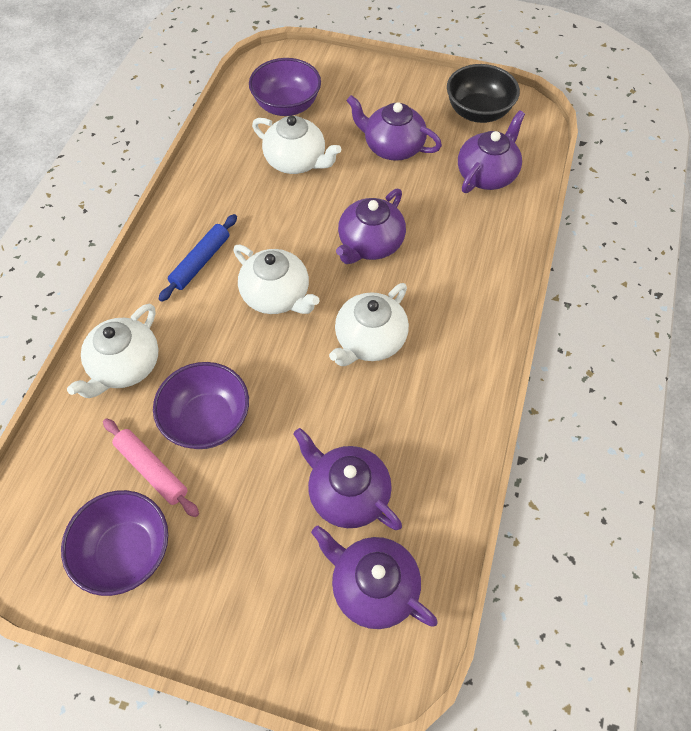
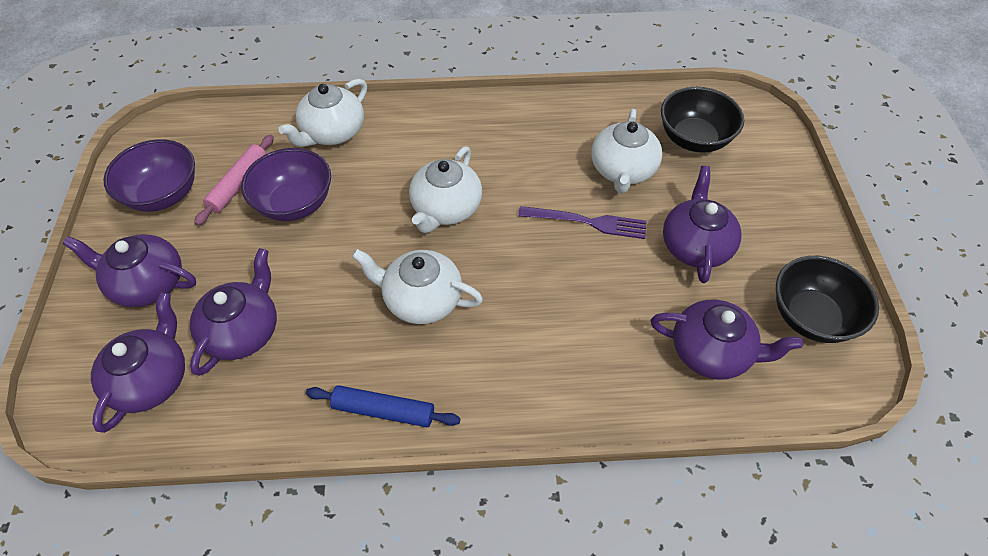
camera: 70 degrees right, 5 degrees down
(125, 366) = (332, 132): white teapot -> white teapot turned 60 degrees counterclockwise
(200, 262) = (460, 142): blue rolling pin -> blue rolling pin (384, 410)
(287, 106) = (694, 139): purple bowl -> black bowl
(339, 202) = (587, 222): none -> purple fork
(370, 244) = (545, 264): purple teapot -> purple teapot (147, 284)

